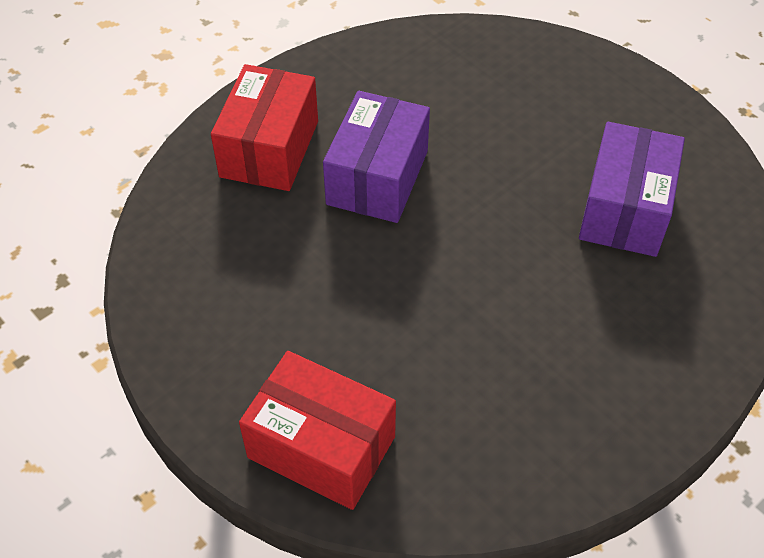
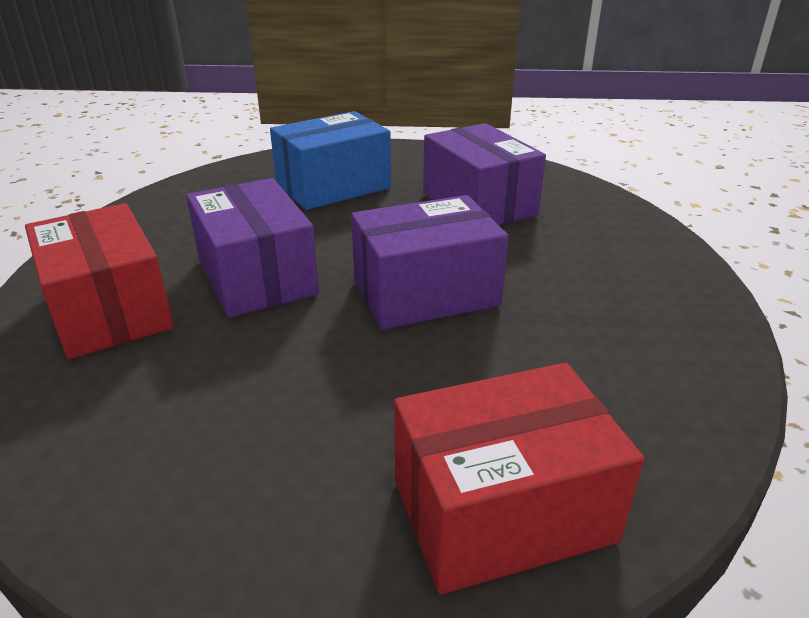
camera: 45 degrees left, 20 degrees down
(465, 273) = (426, 293): none -> purple box
(533, 109) = (333, 186): none -> blue box

